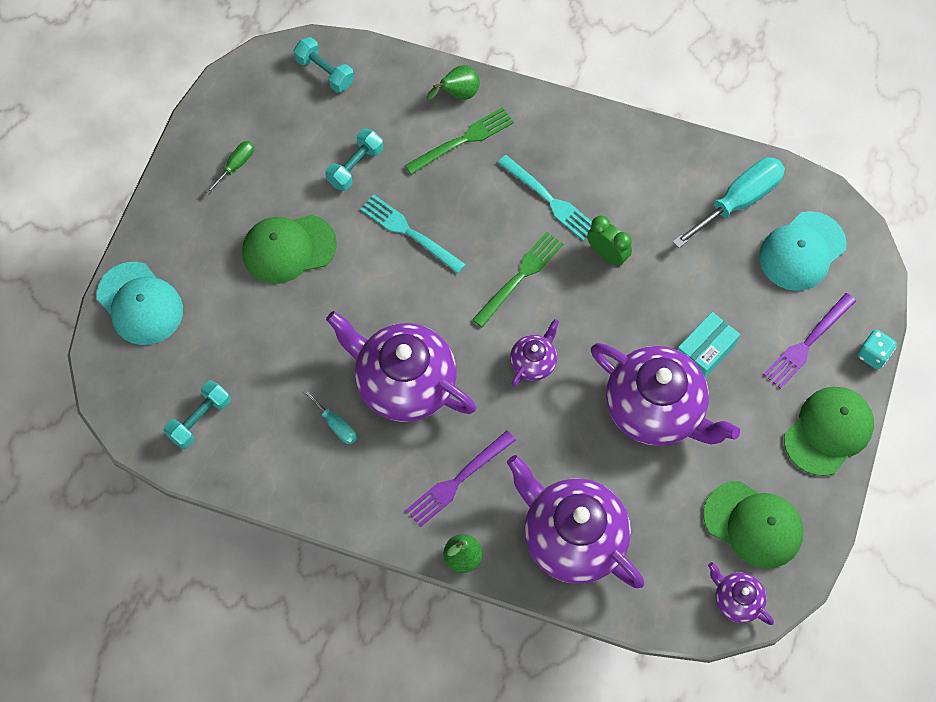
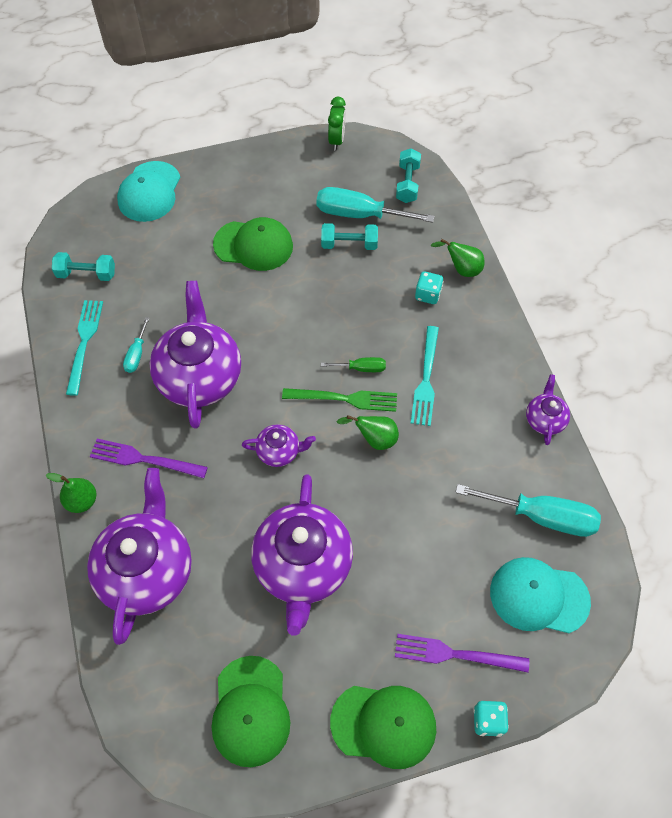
camera: 55 degrees right, 5 degrees down
(236, 165) = (293, 180): green screwdriver -> green screwdriver (361, 368)
(288, 248) = (253, 245): green cap -> green cap turned 150 degrees clockwise
(327, 136) = (359, 214): none -> turquoise screwdriver
(408, 232) = (323, 306): turquoise fork -> turquoise fork (84, 342)
(463, 140) = (428, 295): green fork -> turquoise dice
(578, 278) = (374, 439): none -> green pear
(607, 255) = (412, 447): green clock -> green clock (336, 140)
(704, 352) = (382, 573): turquoise box -> none
(736, 600) = (171, 739): purple teapot -> purple teapot (544, 419)

